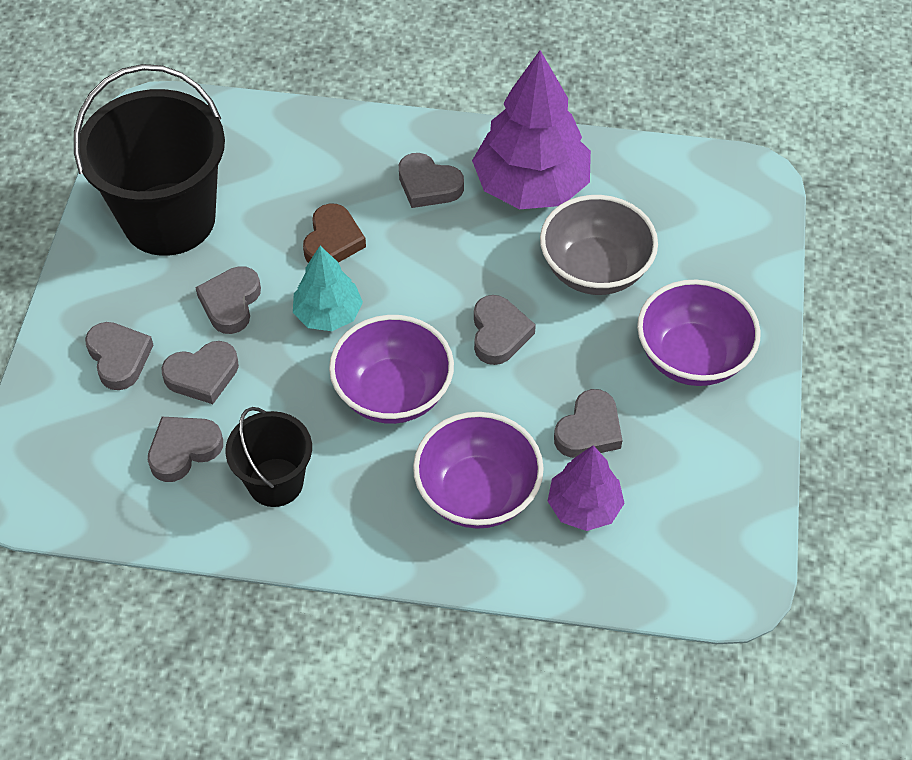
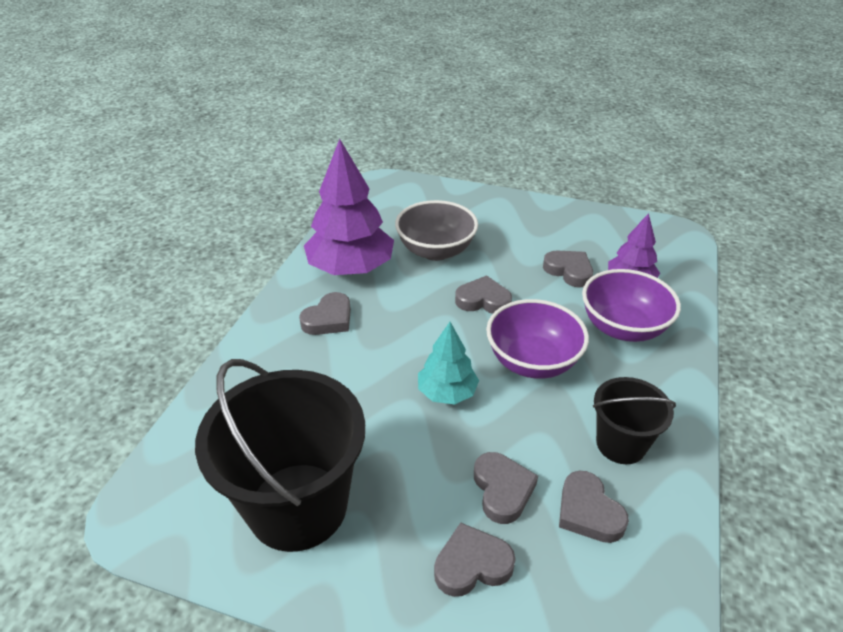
camera: 80 degrees left, 15 degrees down
(230, 303) = (420, 461): grey heart -> none
(332, 241) = (367, 382): brown heart -> none
(692, 357) = (514, 224): purple bowl -> none

